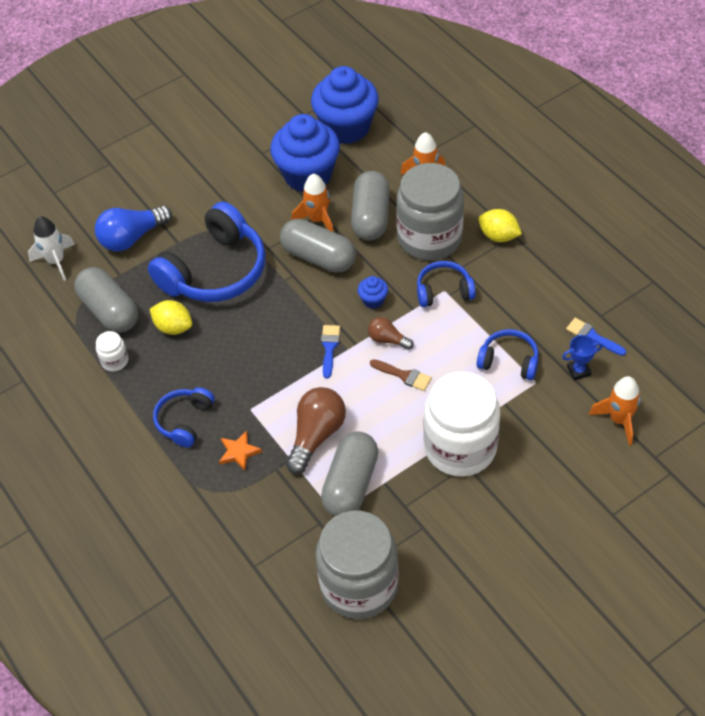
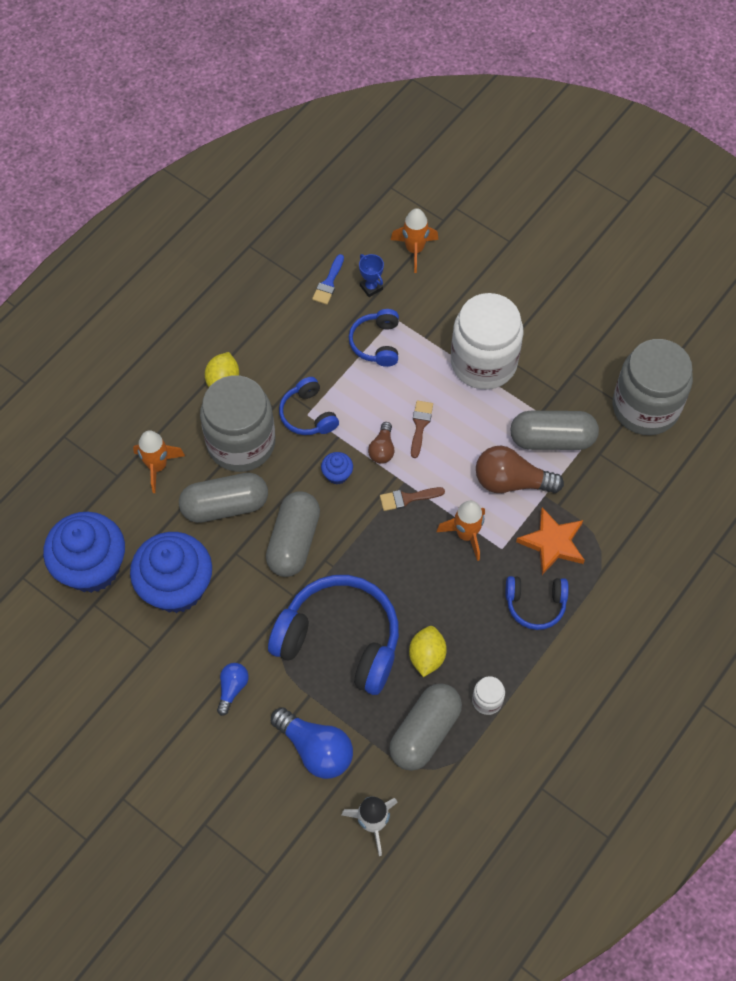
camera: 110 degrees left, 10 degrees up
(206, 196) = (232, 689): none -> blue light bulb
(239, 452) = (552, 543): orange star -> orange star, size x1.62
(318, 220) = (241, 557): orange rocket -> orange rocket (466, 534)
(329, 348) = (407, 498): blue brush -> brown brush

